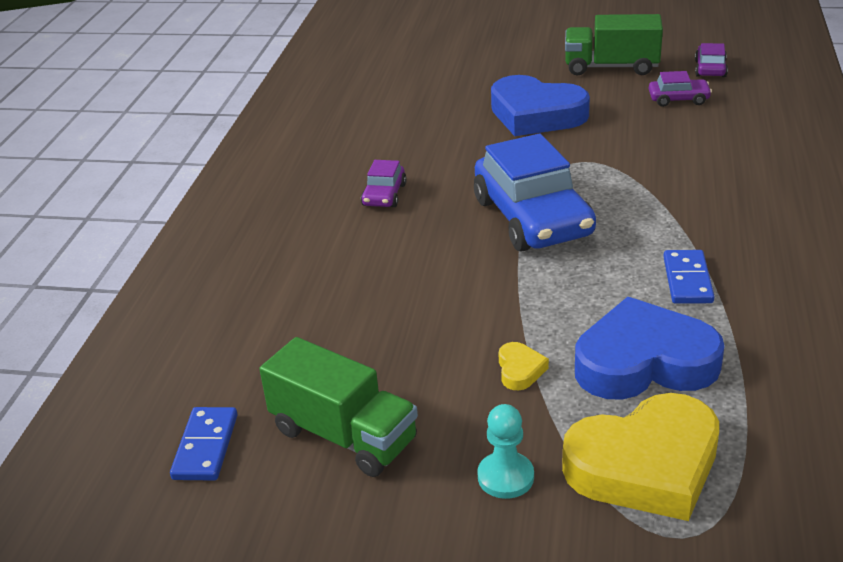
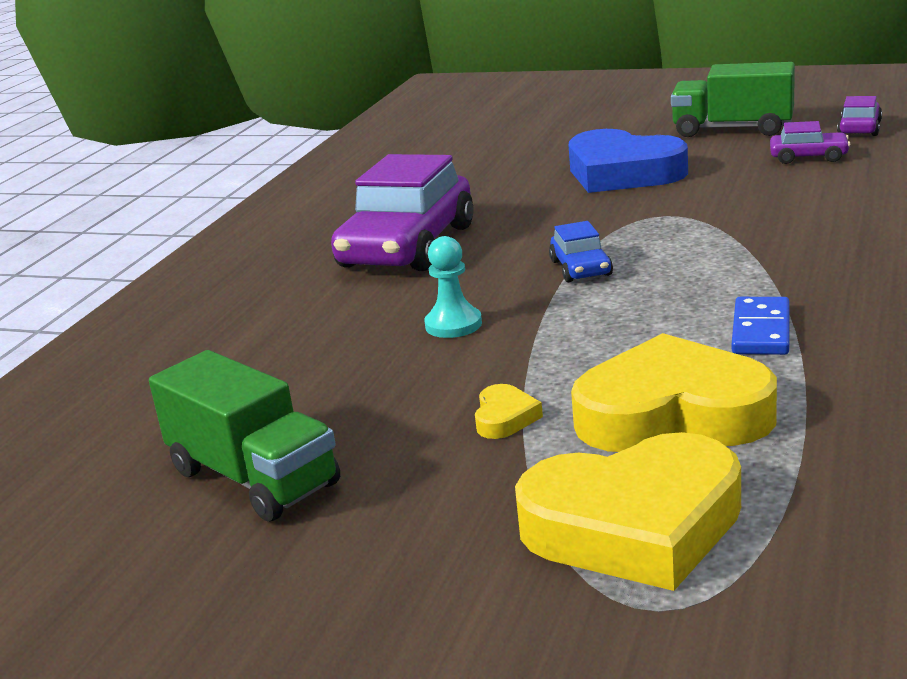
camera: 10 degrees right, 10 degrees down
(206, 447) = (83, 483): blue domino -> none
(384, 195) = (407, 247): purple car -> purple car, size x2.19
(505, 477) = (440, 530): turquoise pawn -> turquoise pawn (453, 325)
(533, 218) = (581, 268): blue car -> blue car, size x0.46
(644, 362) = (673, 414): blue heart -> yellow heart

